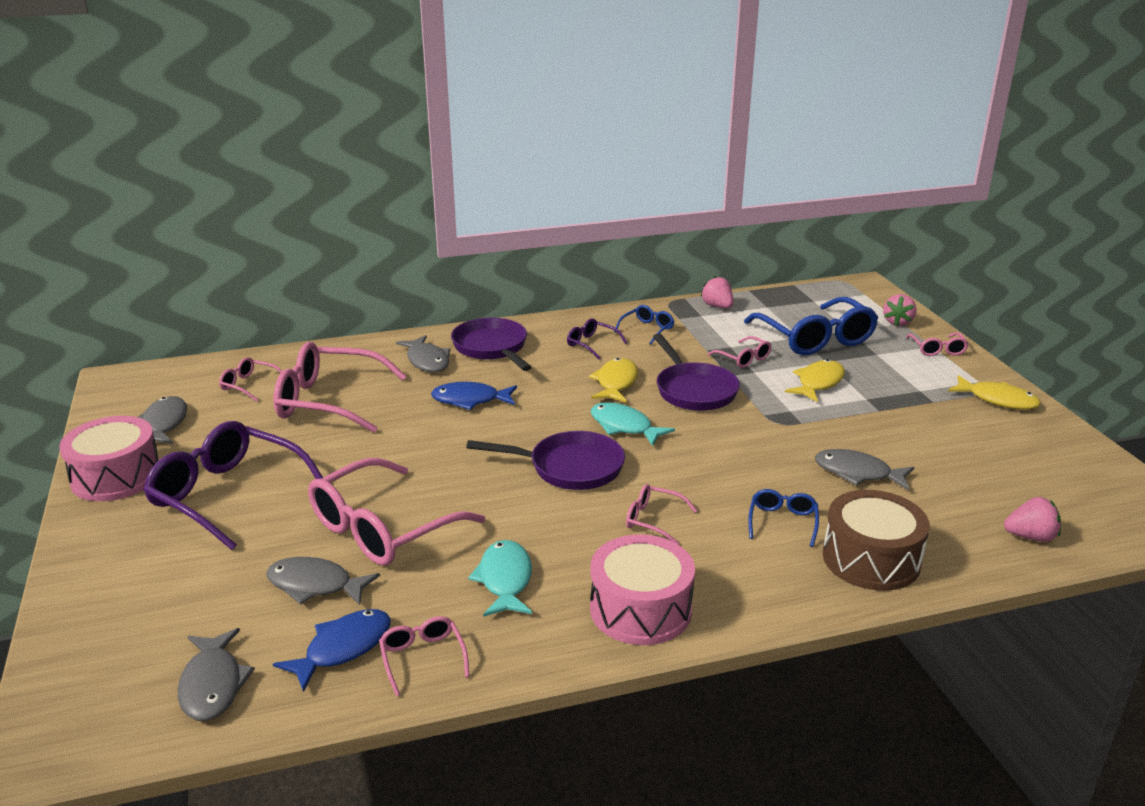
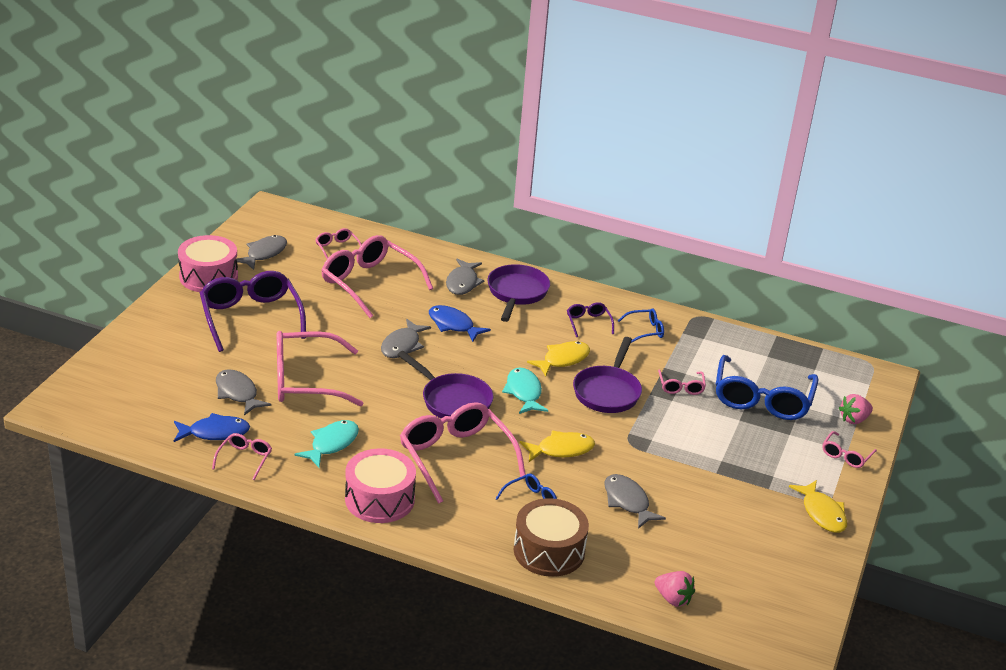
camera: 35 degrees right, 5 degrees up
(213, 685) = (142, 416): grey fish -> grey fish (402, 345)
(654, 520) = (456, 458): pink glasses -> pink glasses, size x2.15
(717, 306) = (728, 337): pink strawberry -> none
(818, 383) = (706, 432): yellow fish -> yellow fish (561, 450)

